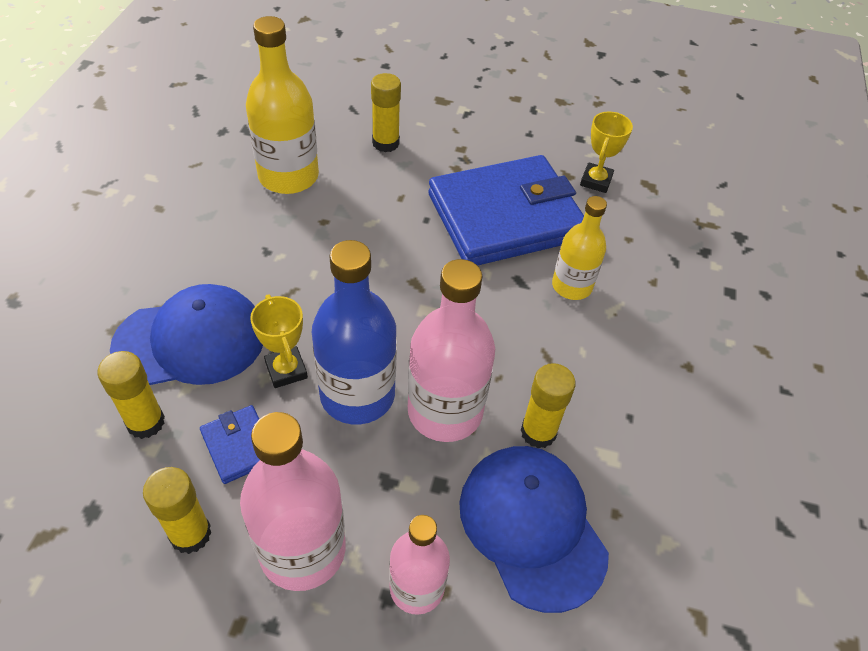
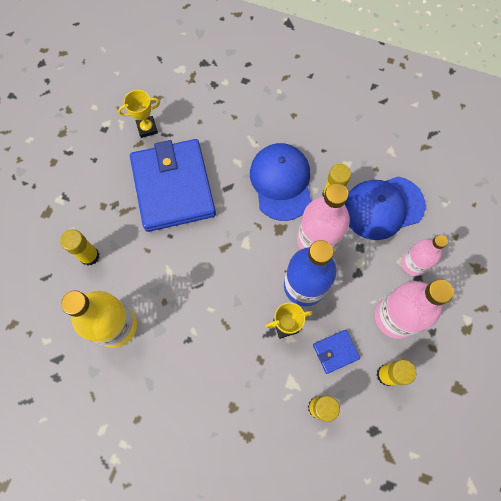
camera: 80 degrees left, 20 degrees up
(191, 340) = (260, 385): blue cap -> blue cap (281, 182)
(571, 286) = (234, 160): yellow bottle -> none
(596, 181) = (147, 128): yellow trophy -> yellow trophy turned 45 degrees counterclockwise

